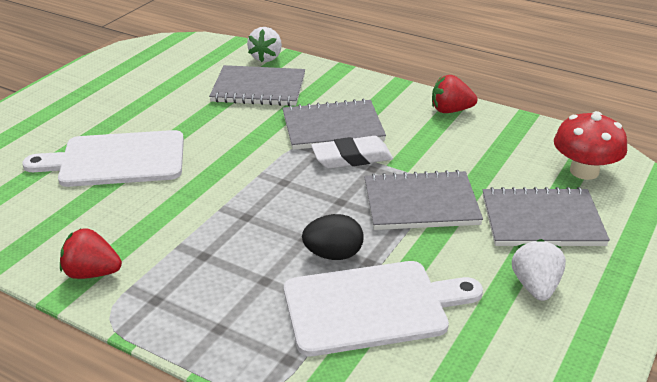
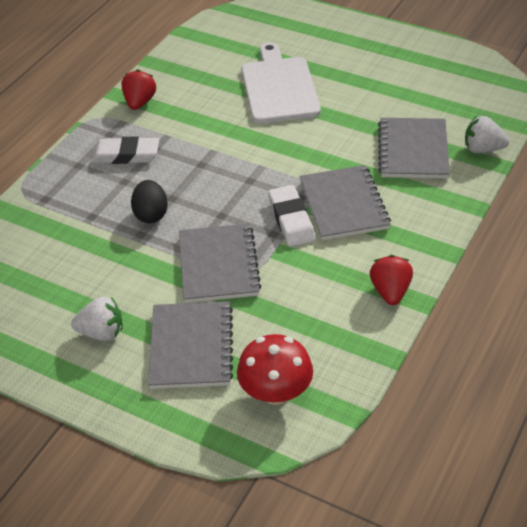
camera: 90 degrees right, 10 degrees up
(208, 282) = (125, 155): none -> white eraser
(371, 307) = (90, 237): white cutting board -> none

